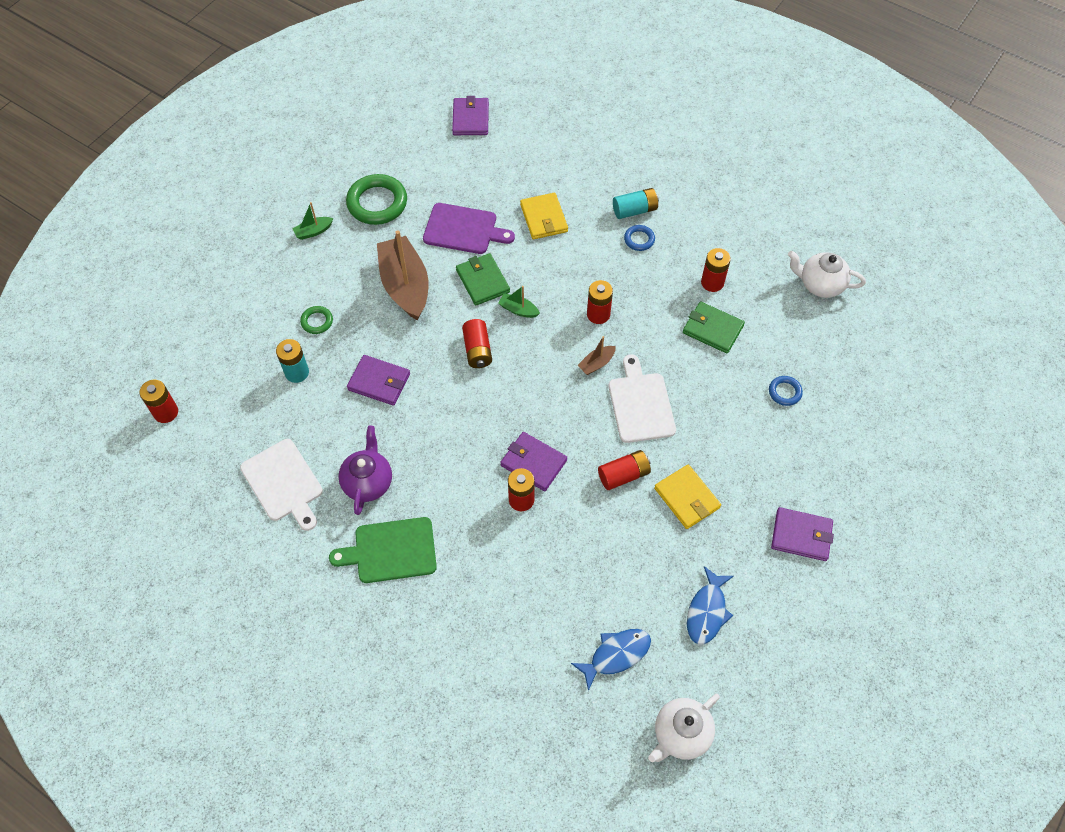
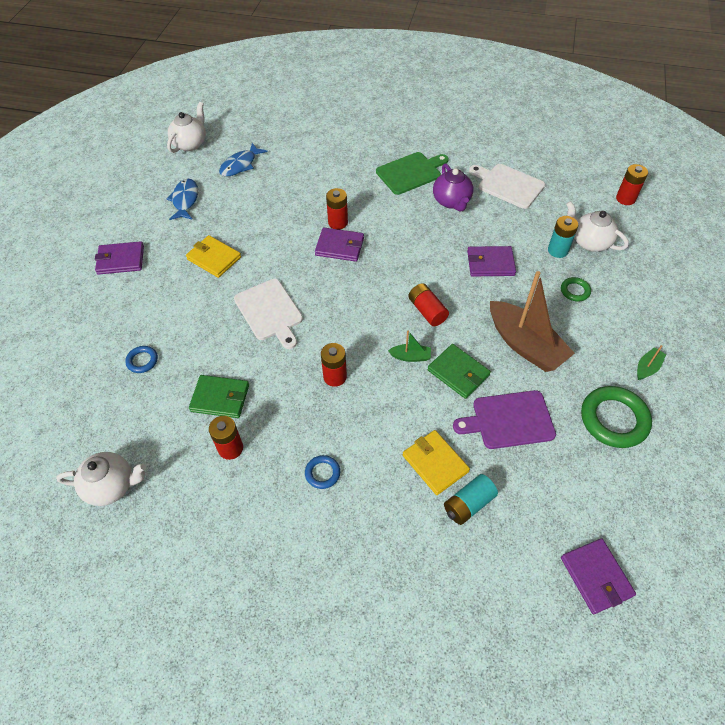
camera: 160 degrees right, 5 degrees down
(255, 370) = (590, 242): none -> white teapot
(596, 363) = (319, 332): brown boat -> none
(623, 475) = (267, 259): red battery -> none
(634, 210) = (340, 510): turquoise battery -> turquoise battery (468, 504)

